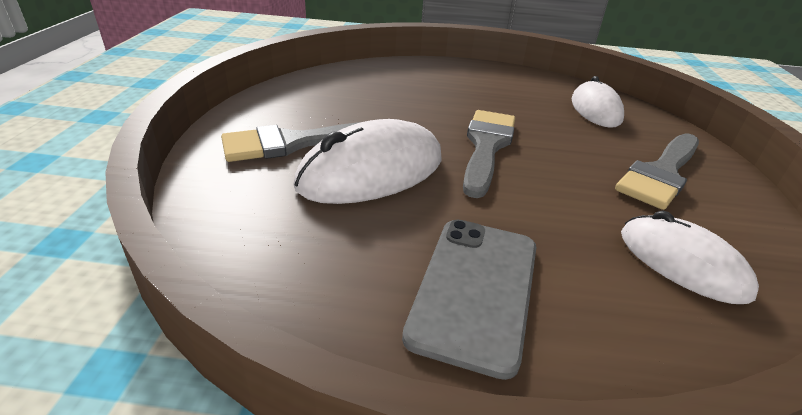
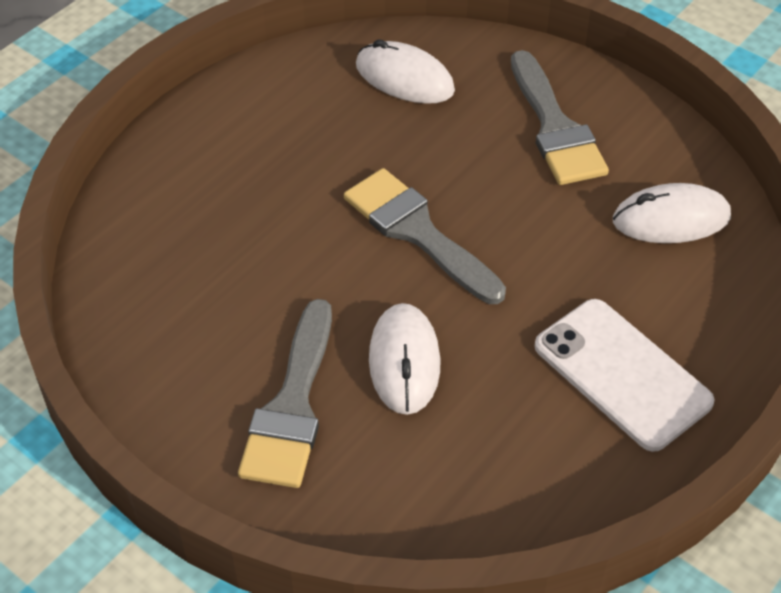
camera: 55 degrees left, 15 degrees up
(372, 172) = (404, 361): white mouse -> white mouse, size x0.66
(476, 289) = (622, 374): grey phone -> white phone

